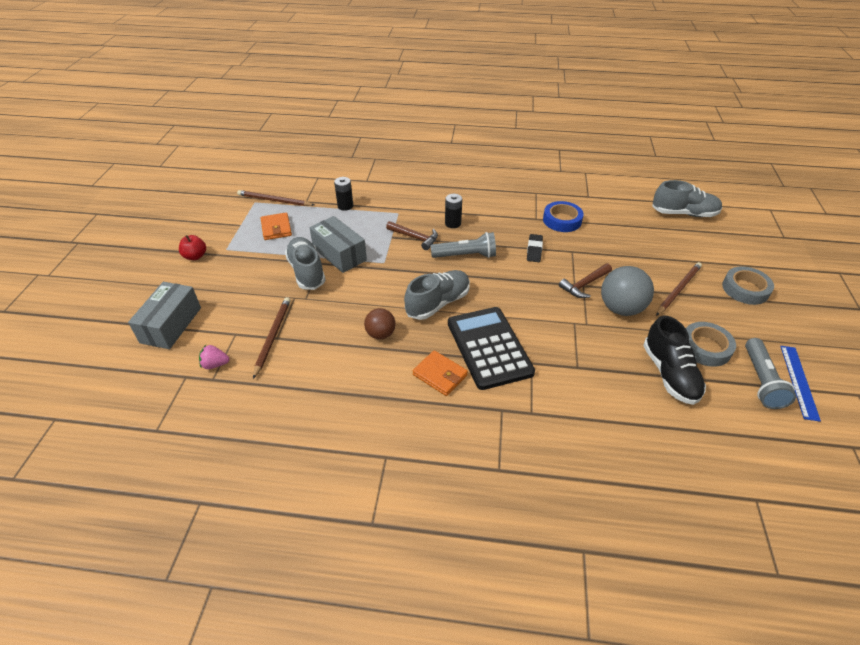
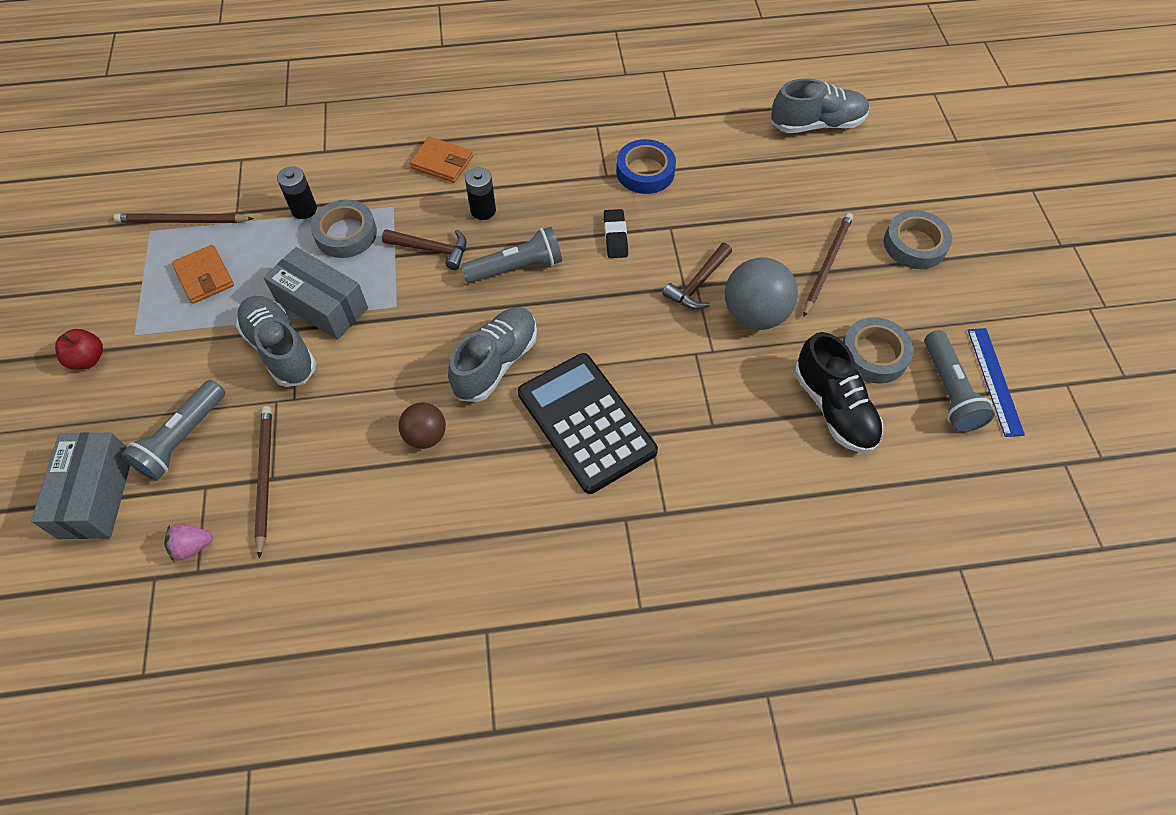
camera: 15 degrees left, 15 degrees up
(232, 306) = (183, 438): none -> grey flashlight
(366, 221) = (346, 233): none -> grey tape
(440, 375) = (528, 484): orange wallet -> orange wallet (442, 162)

